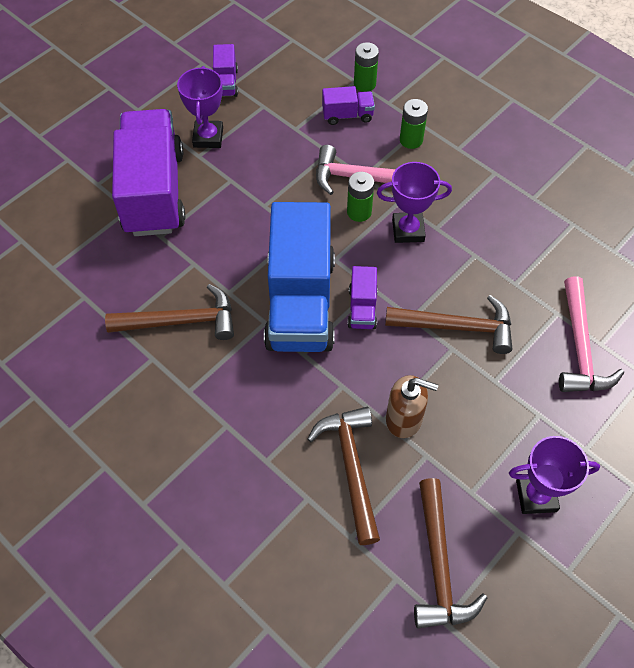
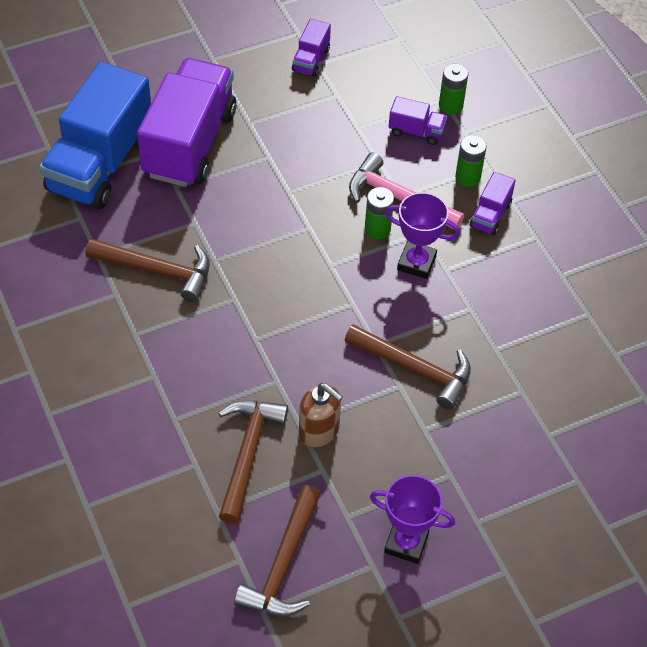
camera: 20 degrees right, 5 degrees down
(208, 137) = (267, 108): purple trophy -> none
(300, 302) = (276, 293): blue truck -> blue truck (100, 163)
(362, 308) = (332, 319): purple truck -> purple truck (490, 215)
(580, 347) = (526, 431): pink hammer -> none

